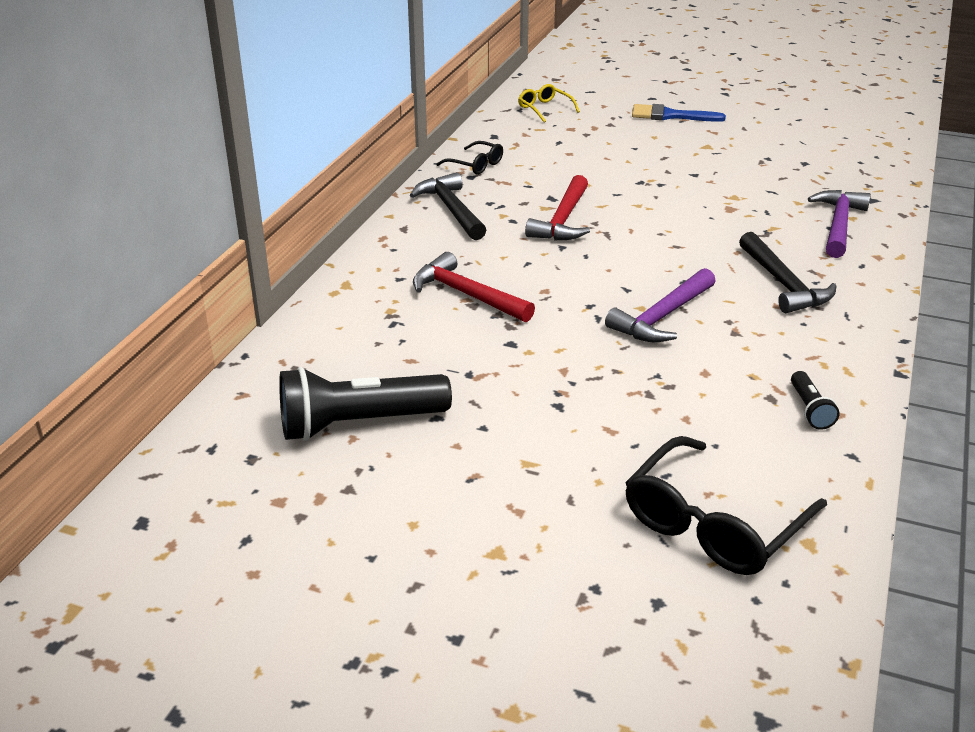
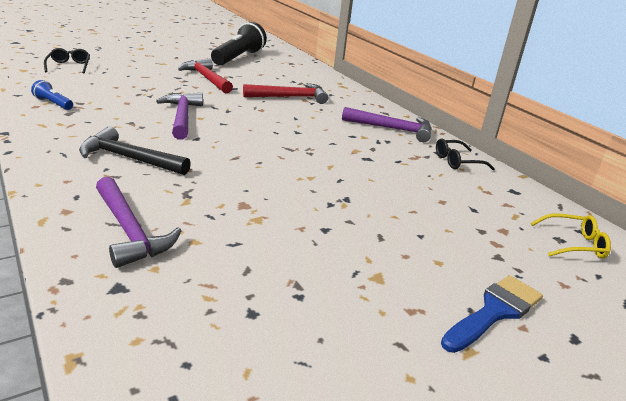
camera: 125 degrees right, 5 degrees down
(451, 209) = (392, 129): black hammer -> purple hammer
(563, 220) = (329, 146): red hammer -> red hammer (206, 78)
(714, 523) = (69, 66): black glasses -> black glasses, size x0.53
(810, 410) = (53, 104): black flashlight -> blue flashlight

